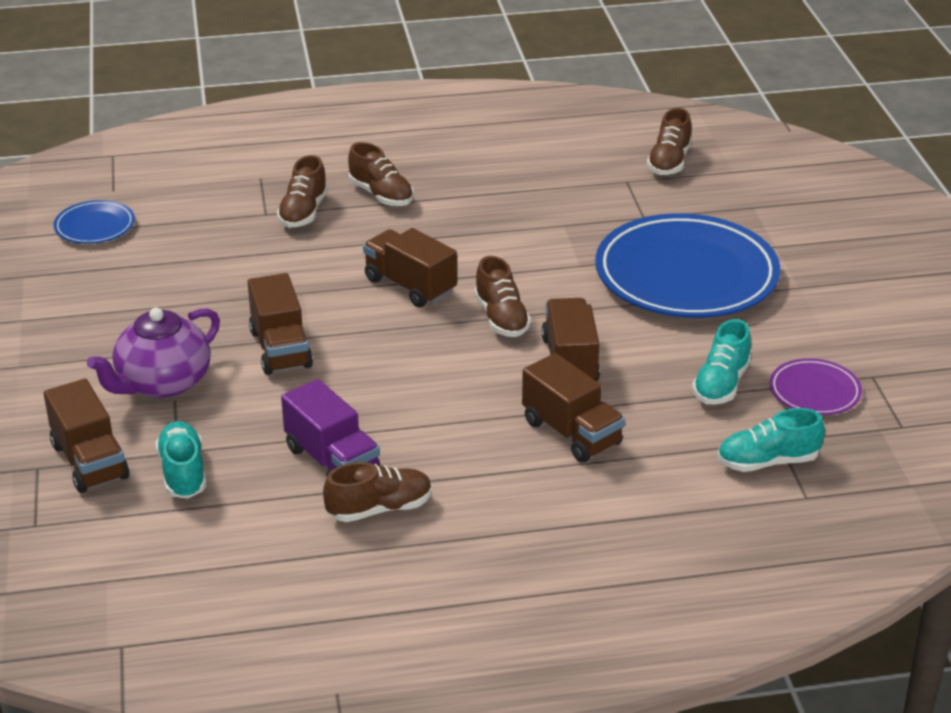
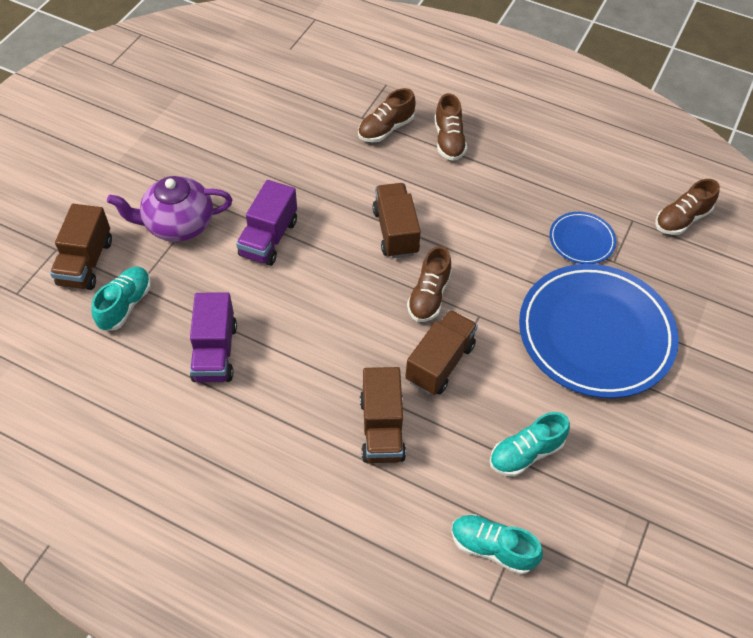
camera: 35 degrees right, 20 degrees up
(95, 226) = (253, 73): blue plate -> blue plate (581, 240)
(281, 349) = (269, 238): brown truck -> purple truck
(379, 509) = (206, 412): brown shoe -> none
(814, 391) = (589, 505): purple plate -> none

